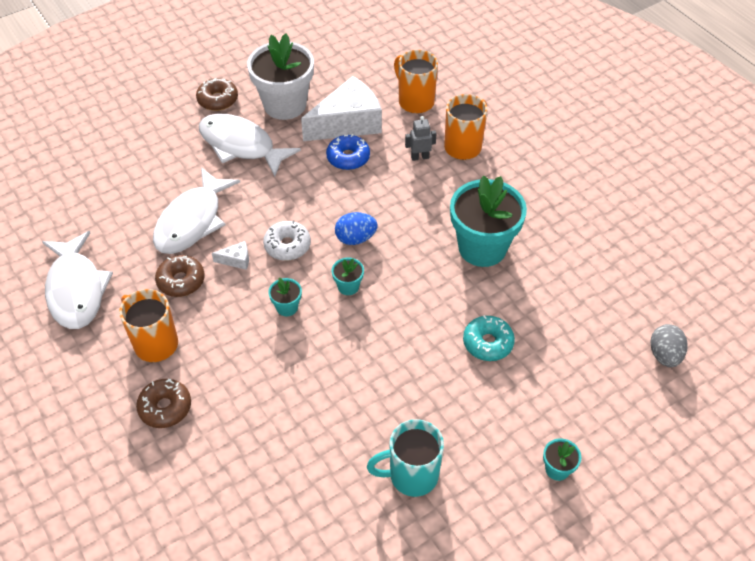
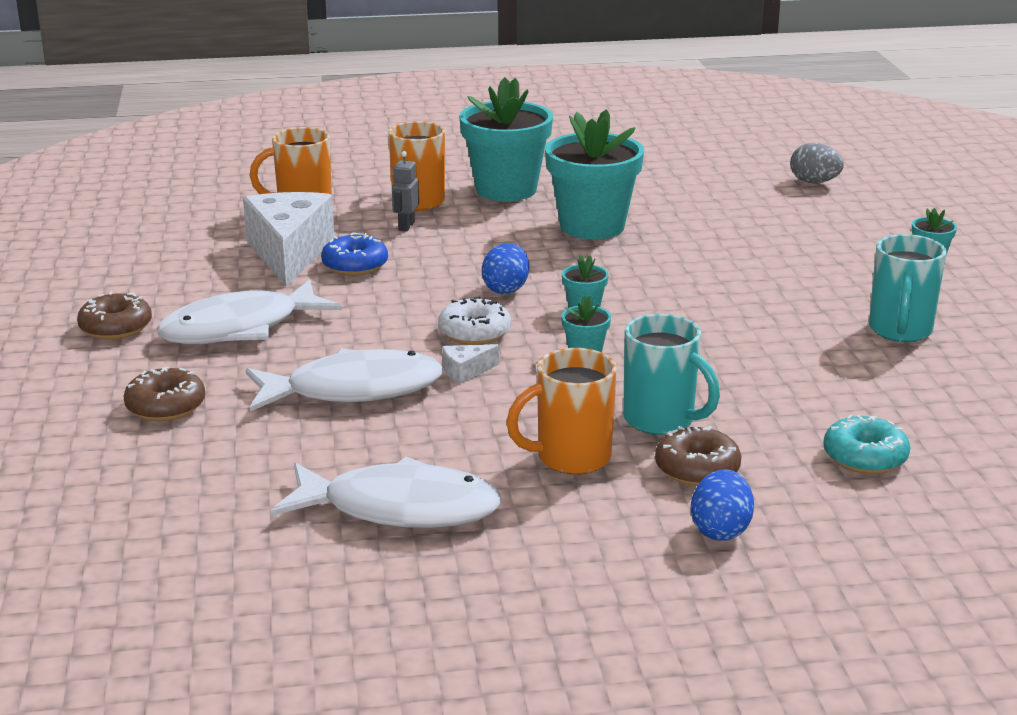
camera: 65 degrees left, 25 degrees down
(101, 438) = (720, 530): none -> blue egg
(181, 281) = (466, 418): brown donut -> brown donut (166, 406)
(192, 221) = (353, 390): white fish -> white fish turned 60 degrees counterclockwise
(216, 372) = (661, 421): none -> turquoise mug
(236, 260) = (465, 371): white cheese -> white cheese turned 135 degrees counterclockwise
(285, 105) = (196, 284): white flower pot -> none
(487, 343) = (737, 254): turquoise donut -> turquoise donut (865, 457)
(514, 182) = (506, 189): none -> turquoise flower pot

